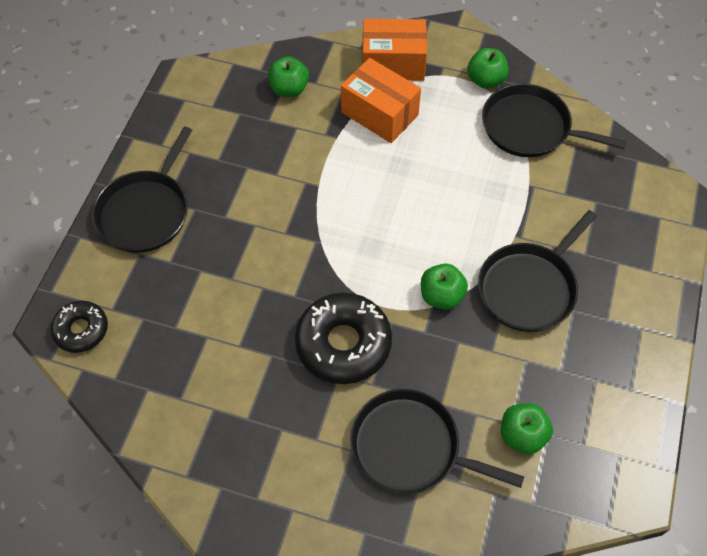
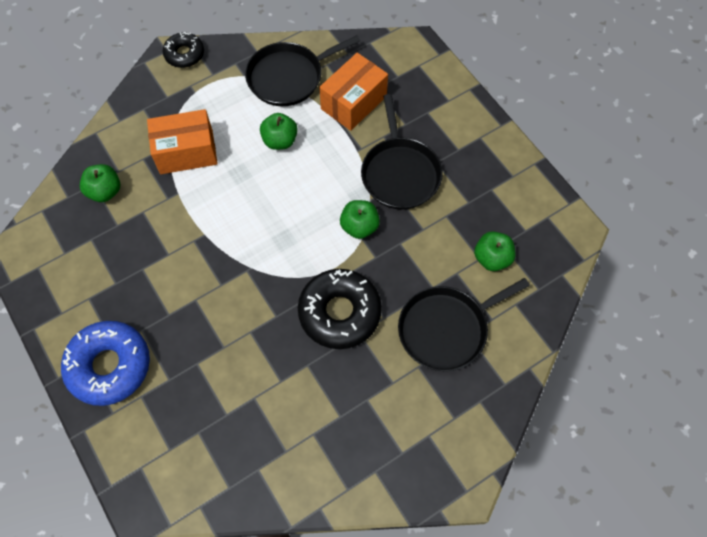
camera: 50 degrees left, 5 degrees up
(81, 330) = (166, 484): black donut -> black donut (184, 54)
(146, 212) = (109, 366): black pan -> blue donut
(393, 63) = (155, 112): orange box -> orange box (353, 102)
(485, 80) = (227, 71): green apple -> green apple (280, 141)

